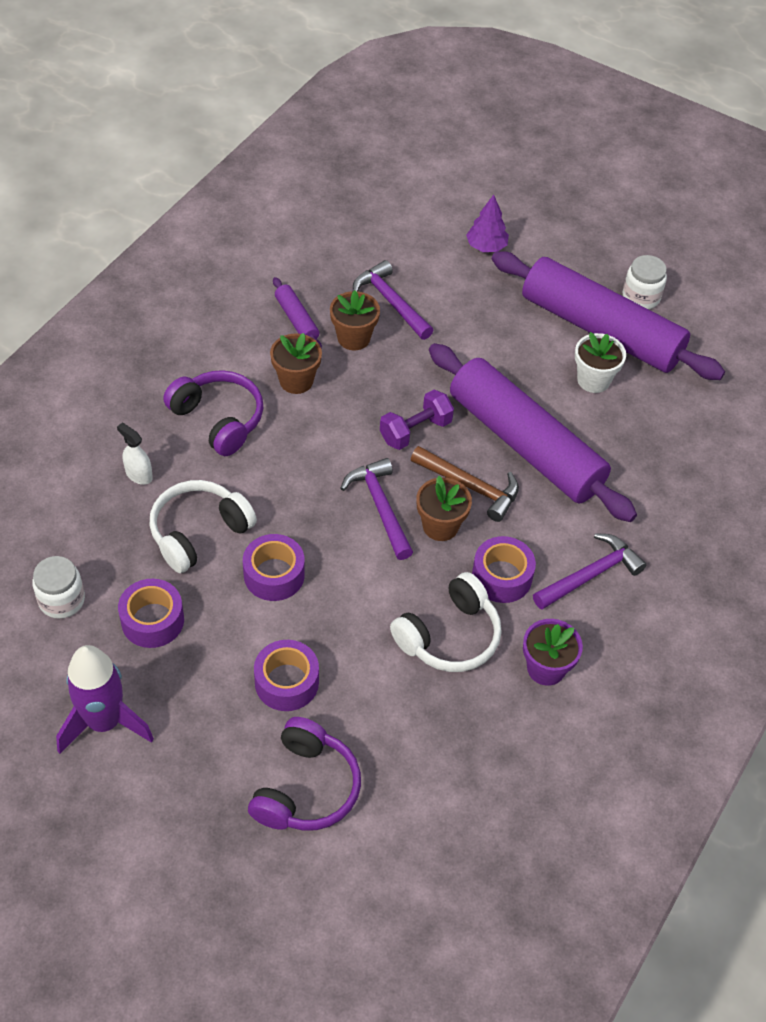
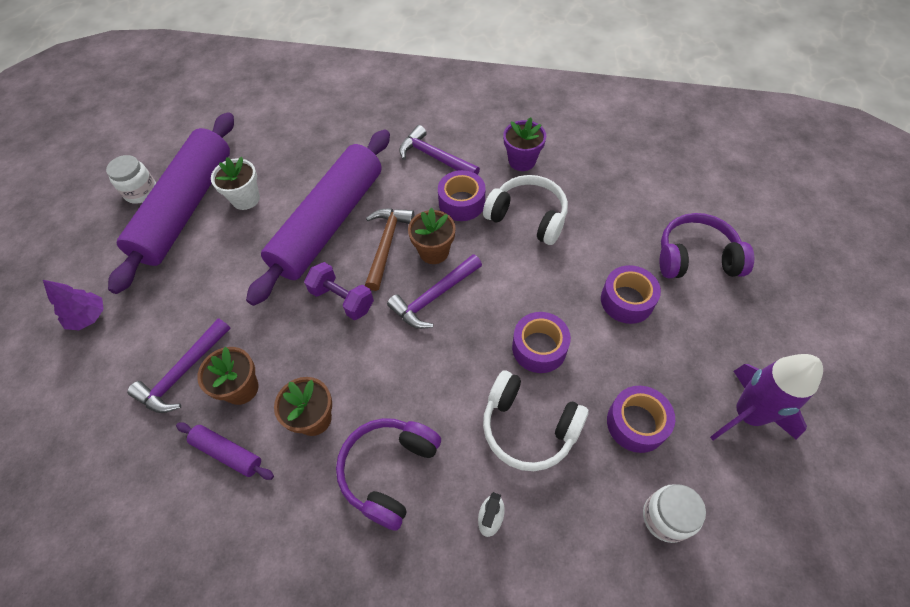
camera: 105 degrees left, 5 degrees up
(296, 319) = (227, 453): purple rolling pin -> purple rolling pin turned 75 degrees clockwise

